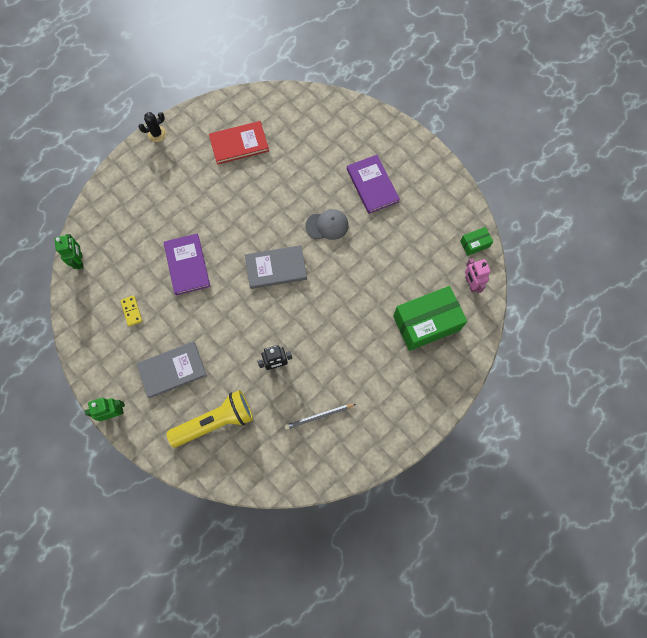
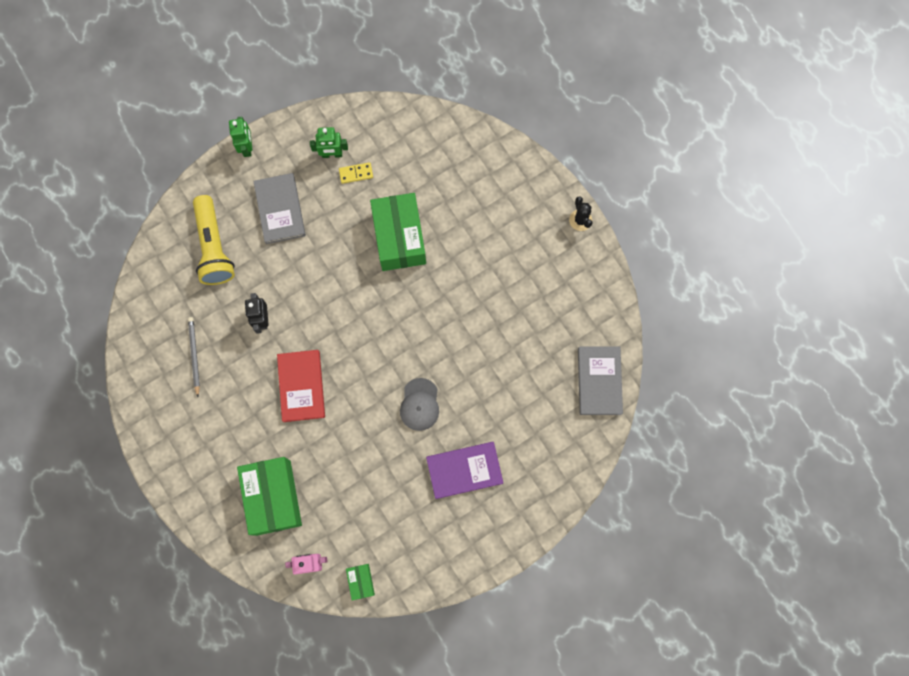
camera: 100 degrees right, 5 degrees up
(80, 261) = (427, 123): green robot -> green robot (332, 154)
(187, 265) = (399, 237): purple book -> green box
(239, 144) = (550, 316): red book -> red book (301, 386)
(276, 268) = (376, 336): grey book -> grey book (599, 381)

